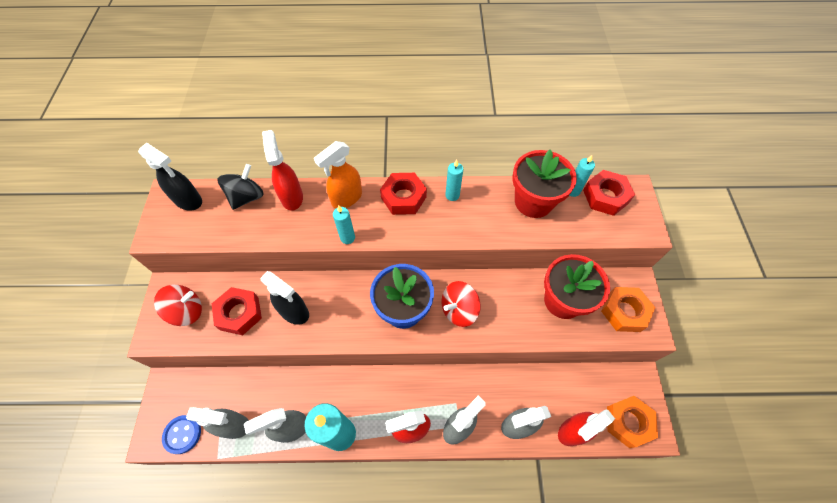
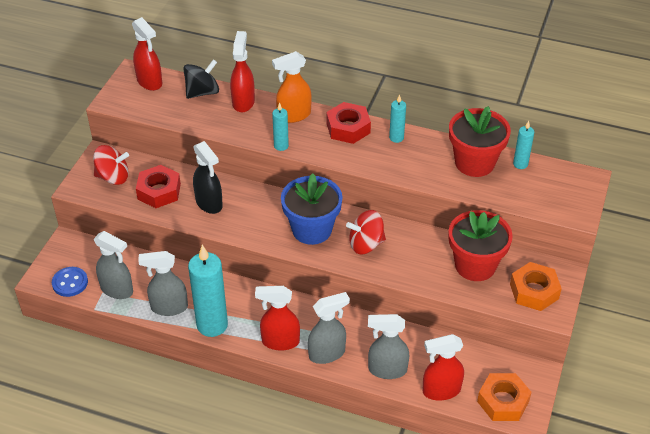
camera: 20 degrees right, 15 degrees down
(188, 200) = (149, 82): black spray bottle -> red spray bottle
(605, 196) = (552, 177): red nut -> none

